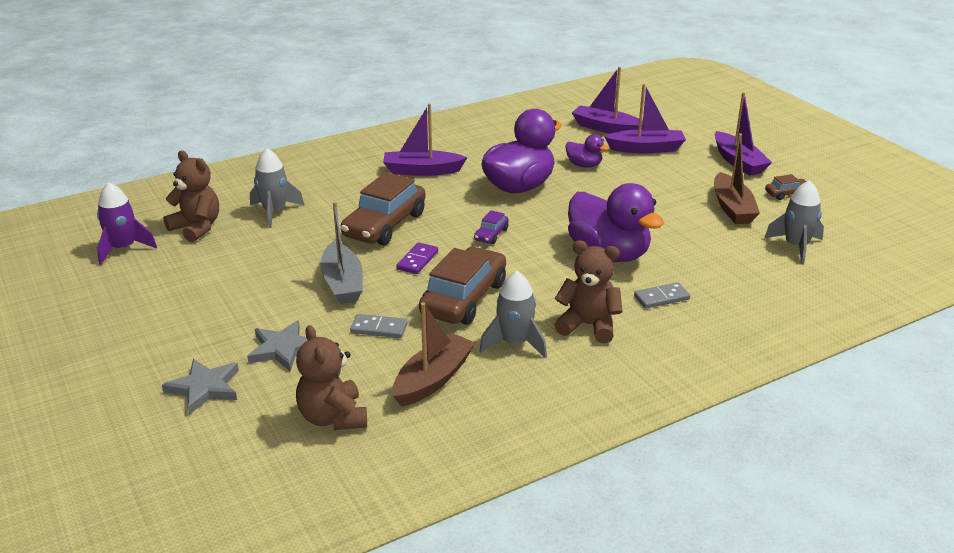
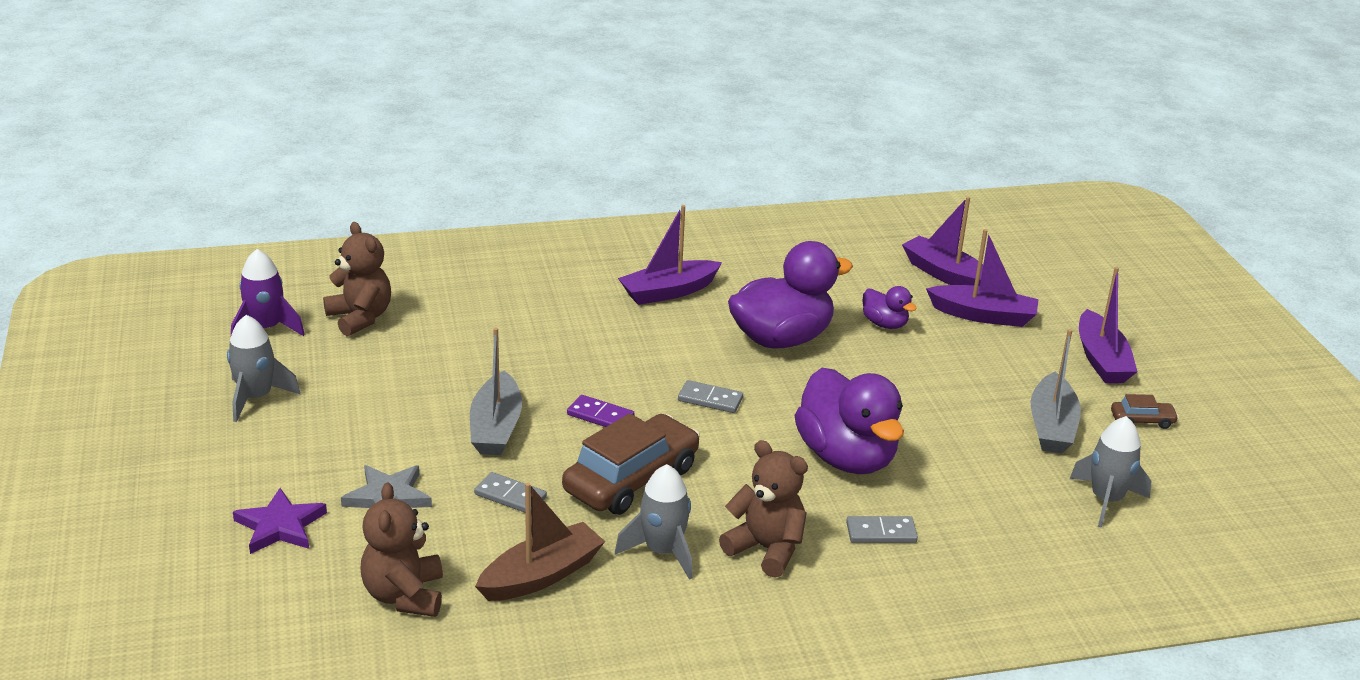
camera: 15 degrees right, 0 degrees up
(204, 388) = (280, 526): grey star -> purple star
(275, 212) = (460, 315): grey rocket -> grey rocket (256, 398)
(385, 225) = (584, 359): brown car -> none
(417, 260) = (600, 416): purple domino -> purple domino turned 75 degrees clockwise
(422, 171) = (668, 292): purple boat -> purple boat turned 45 degrees counterclockwise
(491, 234) = (710, 399): purple car -> grey domino
(732, 208) = (1052, 426): brown boat -> grey boat

